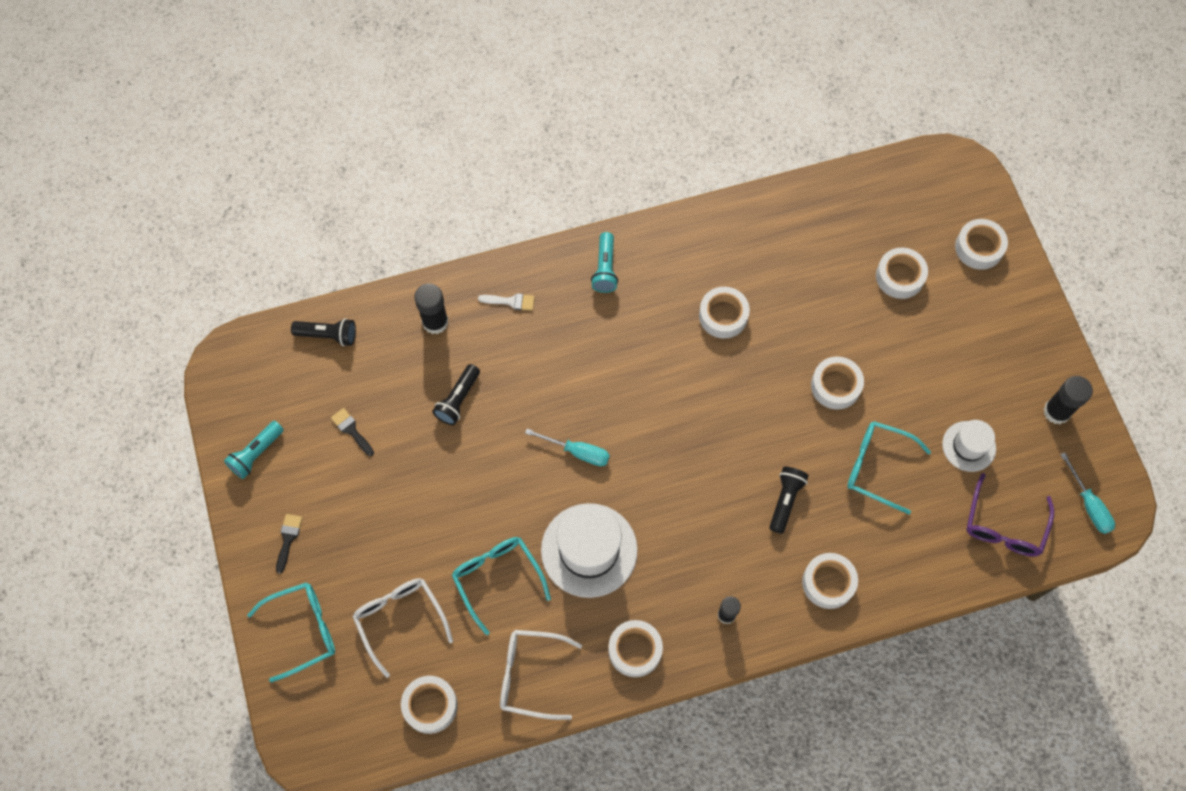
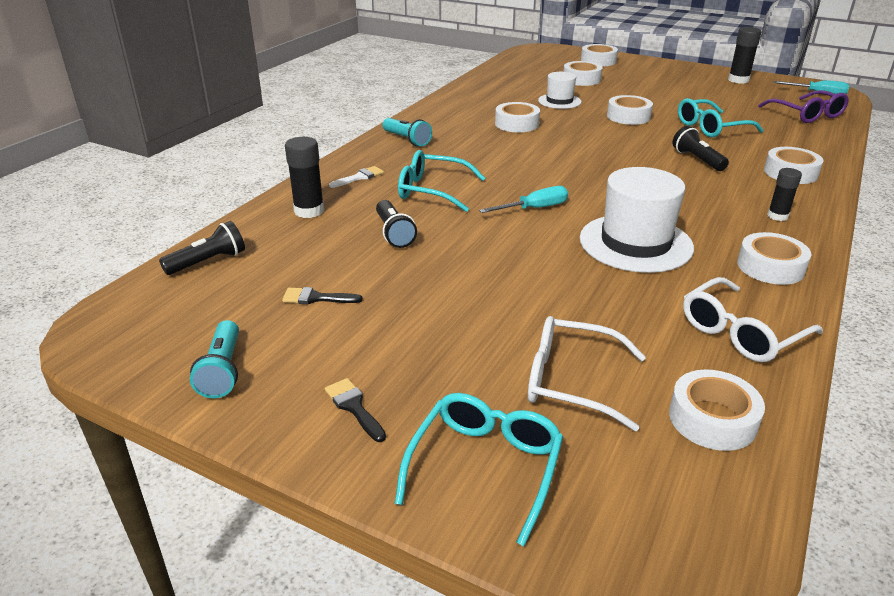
camera: 45 degrees left, 35 degrees down
(497, 578) = (602, 298): turquoise glasses -> turquoise glasses (432, 190)
(969, 446) = (731, 103): white hat -> white hat (559, 101)

